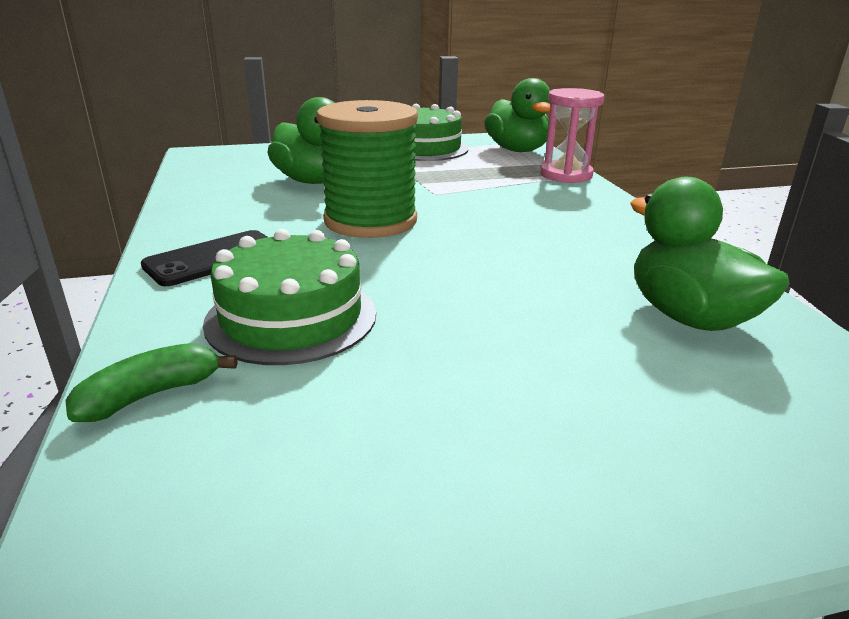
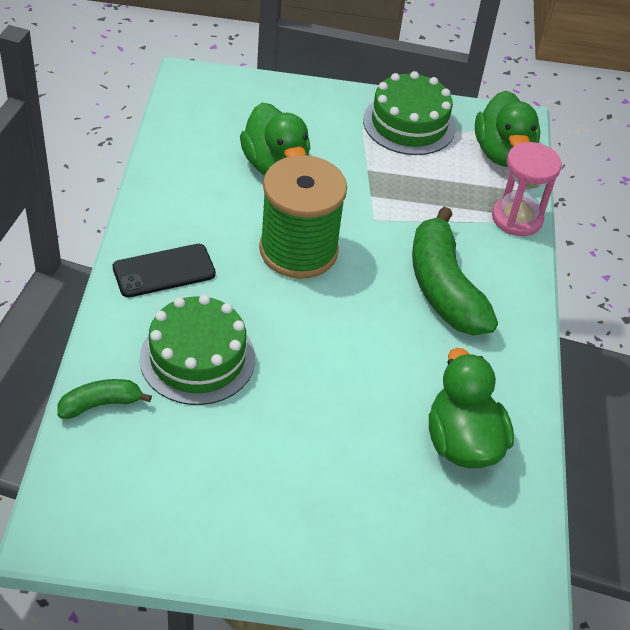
camera: 15 degrees right, 20 degrees up
(543, 218) = (444, 288): none -> green banana

